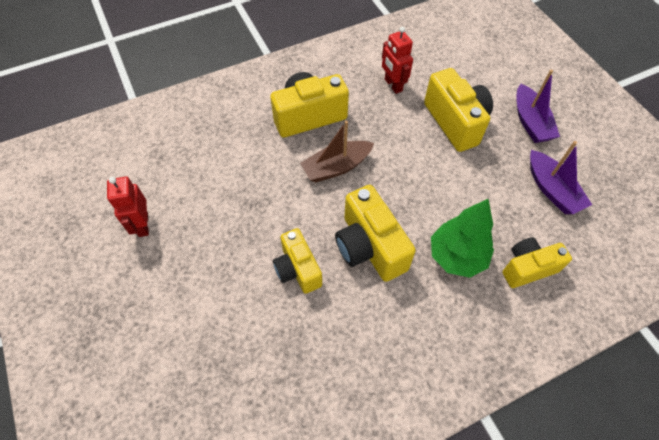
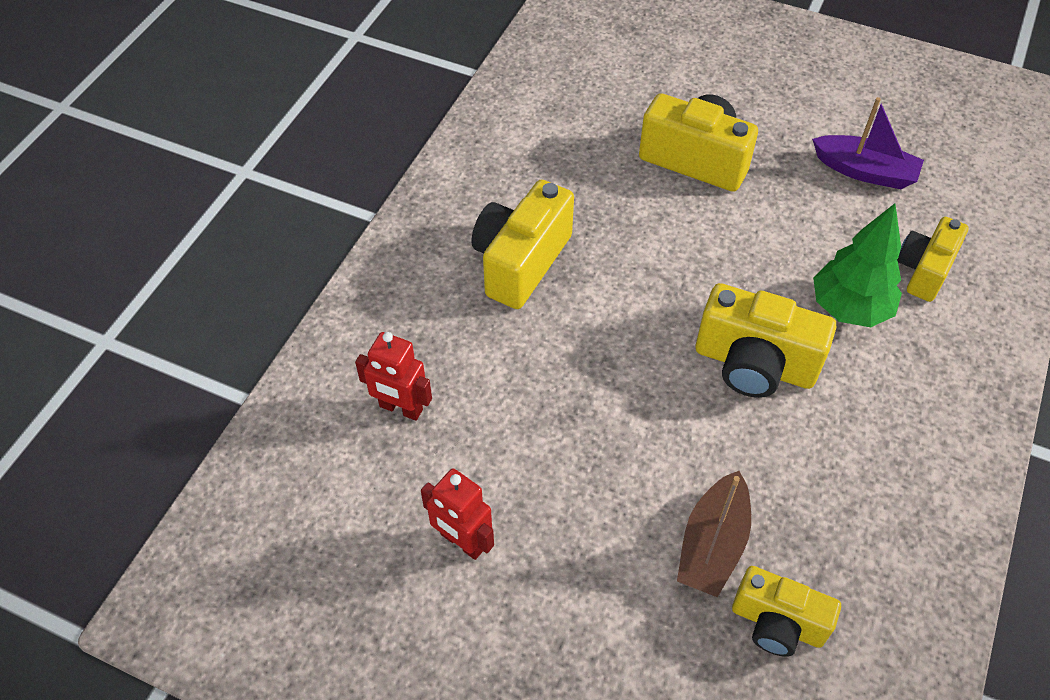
camera: 40 degrees left, 5 degrees down
(297, 269) = (706, 448): yellow camera -> yellow camera (777, 623)
(336, 167) = (621, 301): brown boat -> brown boat (712, 544)
(393, 85) = (580, 159): red robot -> red robot (400, 408)
(530, 122) = (771, 109): purple boat -> none

